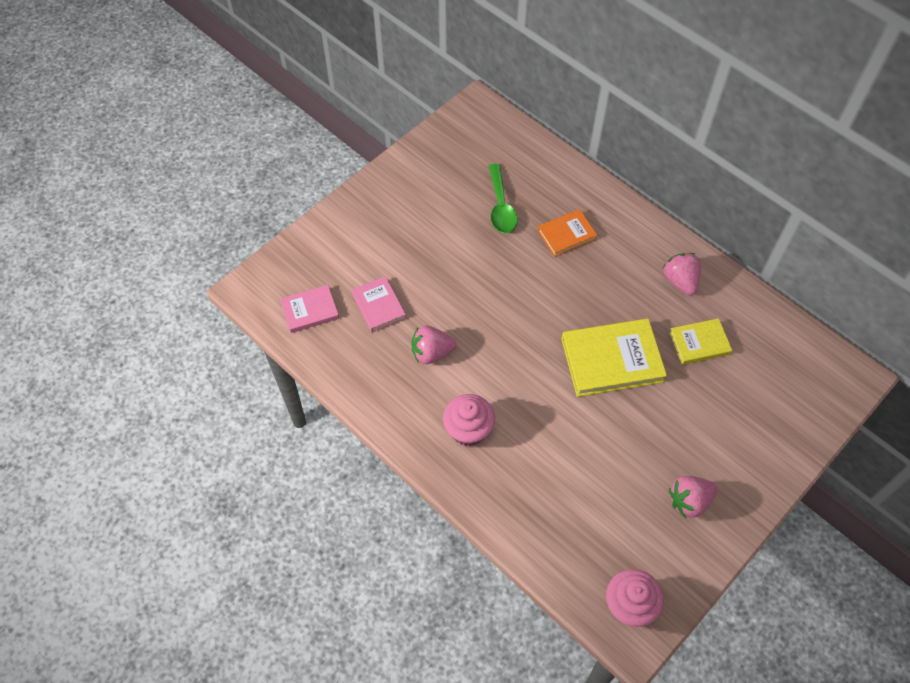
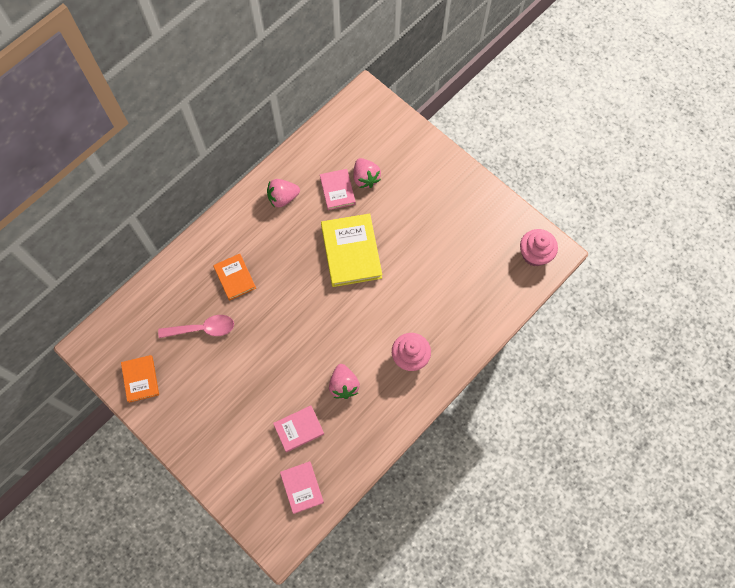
camera: 90 degrees left, 10 degrees up
(441, 154) = (141, 379): none -> orange book
(501, 206) = (203, 329): green spoon -> pink spoon
(689, 501) = (461, 210): pink strawberry -> pink strawberry (365, 178)
(699, 343) = (337, 190): yellow book -> pink book

